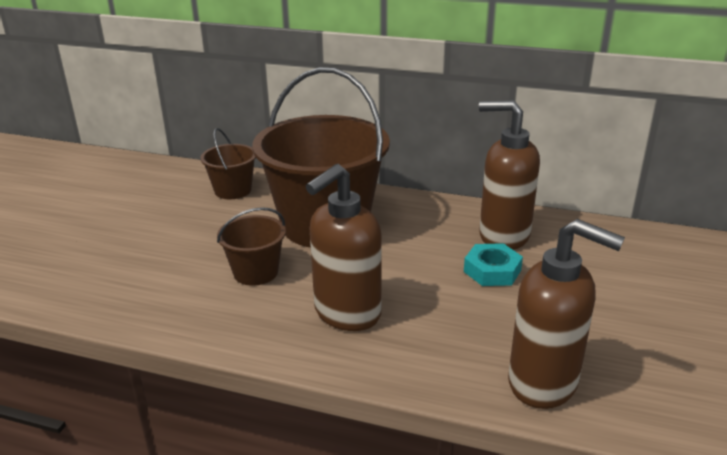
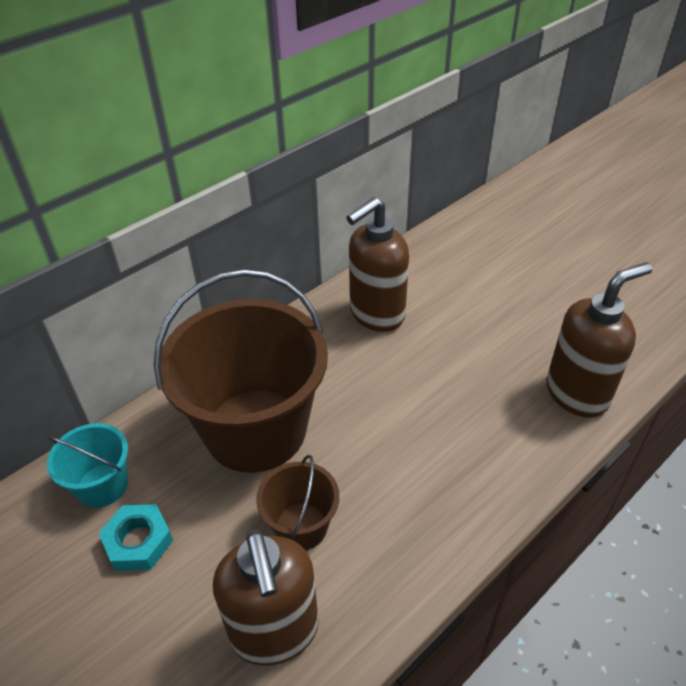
camera: 60 degrees left, 15 degrees up
(233, 190) = (102, 485): brown bucket -> turquoise bucket
(346, 313) = (421, 477): brown soap dispenser -> brown soap dispenser (275, 632)
(492, 271) = (422, 348): turquoise nut -> turquoise nut (138, 541)

